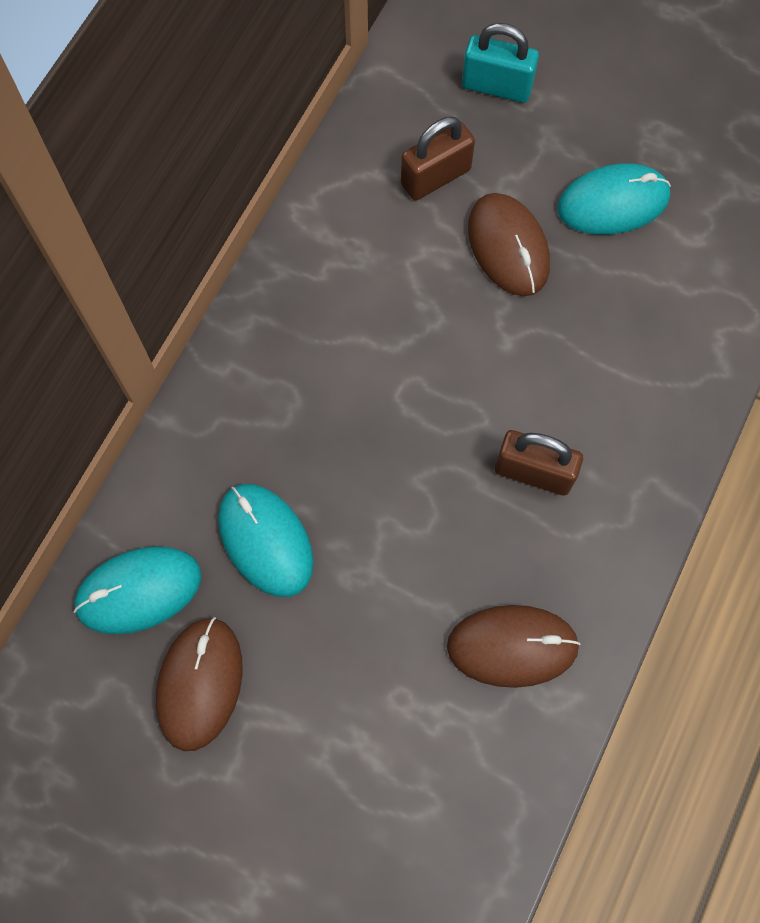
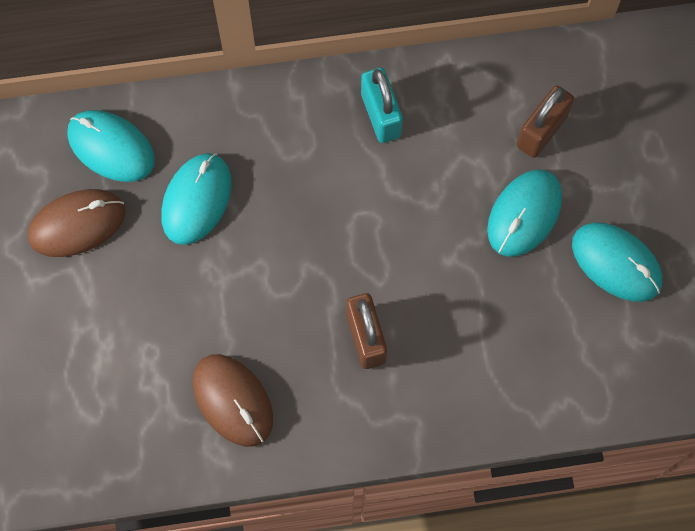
camera: 55 degrees right, 0 degrees up
(435, 177) = (541, 131): brown padlock -> brown padlock turned 75 degrees counterclockwise
(496, 86) = (648, 125): turquoise padlock -> turquoise padlock (380, 115)
(508, 247) = (524, 214): brown mouse -> turquoise mouse

